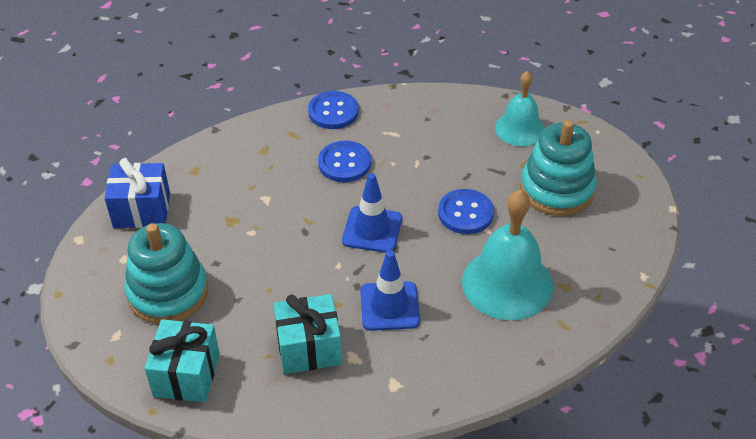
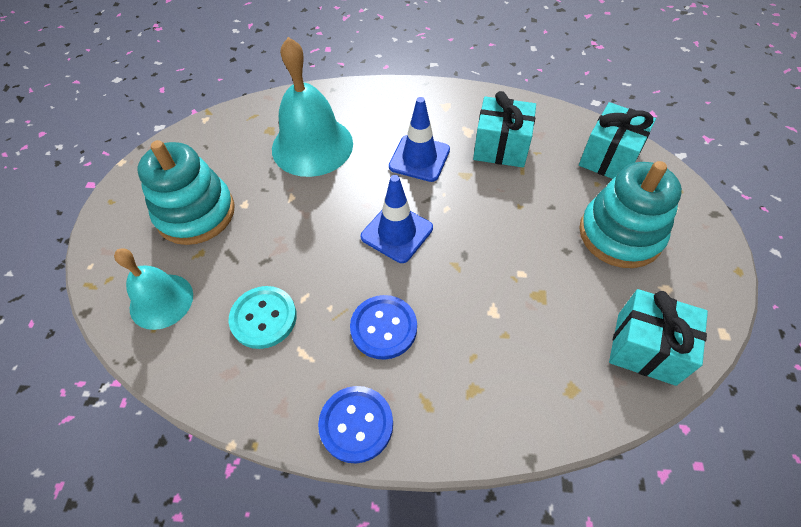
camera: 155 degrees left, 10 degrees up
(142, 210) = (646, 348): blue gift -> turquoise gift
(436, 142) = (263, 318): none -> turquoise button
(465, 213) = (298, 219): blue button -> none

